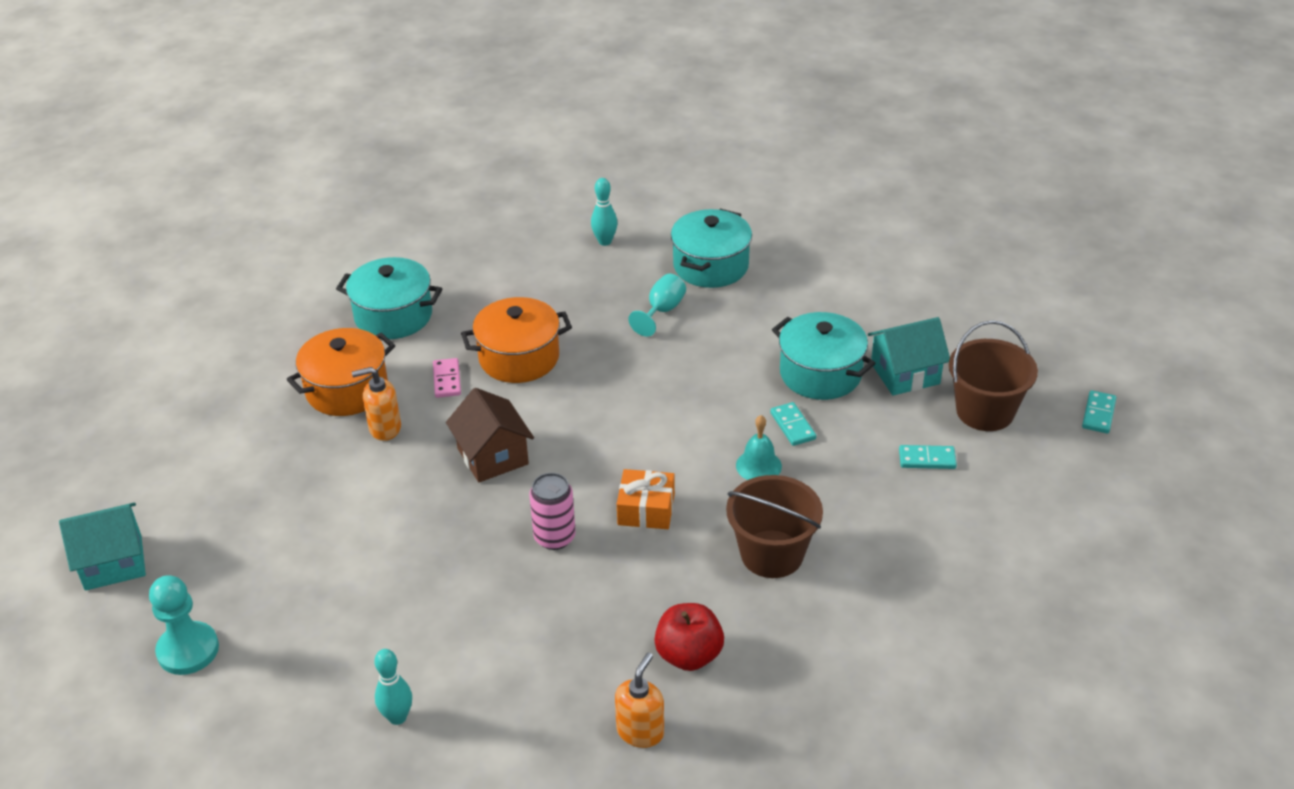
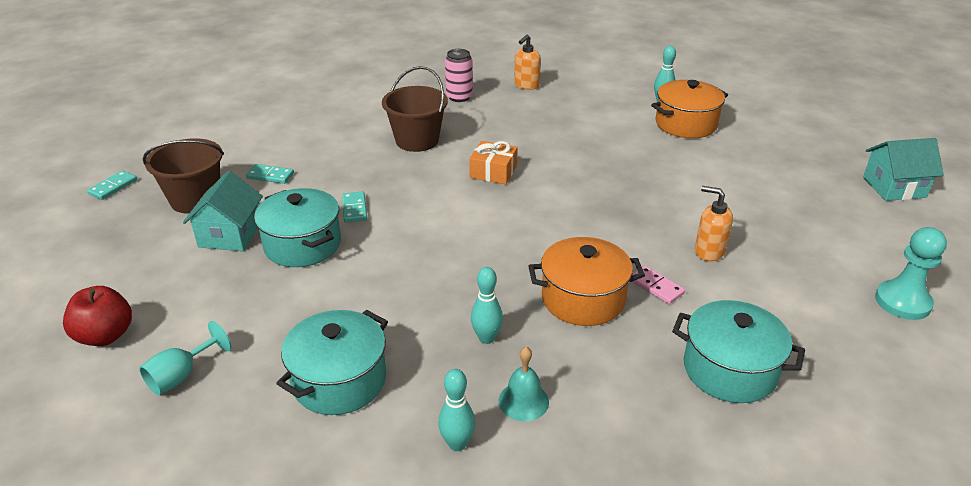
camera: 170 degrees left, 5 degrees down
(188, 650) = (805, 139): turquoise pawn -> turquoise pawn (902, 302)
(347, 390) = (756, 291): orange pot -> orange pot (685, 124)
(384, 428) = (709, 251): orange soap dispenser -> orange soap dispenser turned 150 degrees counterclockwise
(447, 380) = (656, 287): pink domino -> pink domino turned 45 degrees counterclockwise
(493, 456) = (609, 218): brown house -> none
(554, 537) = (563, 164): pink can -> pink can (459, 97)
(602, 312) = (486, 338): none -> turquoise bowling pin
(662, 311) = (420, 329): turquoise goblet -> turquoise goblet (181, 376)
(689, 655) = (490, 106): red apple -> red apple (105, 336)
(758, 466) = (397, 187): turquoise bell -> turquoise bell (523, 401)
(905, 373) = (230, 235): turquoise house -> turquoise house turned 75 degrees counterclockwise

